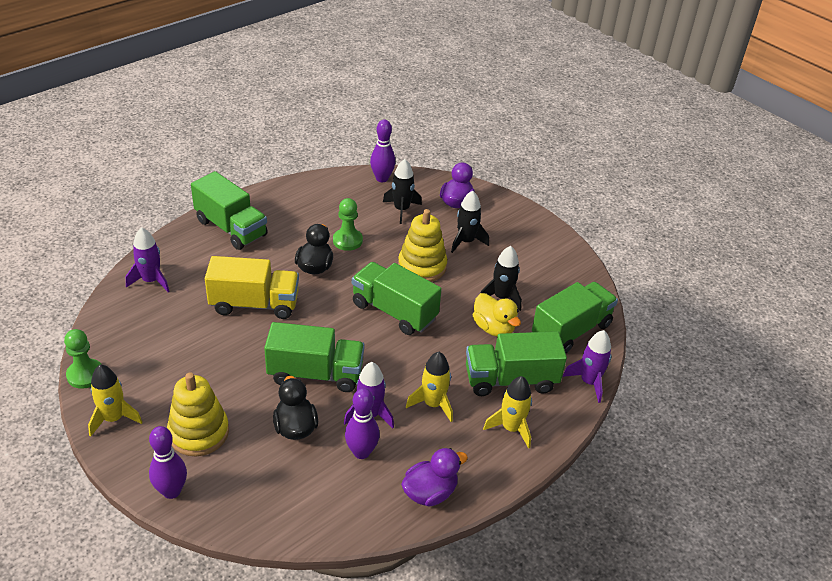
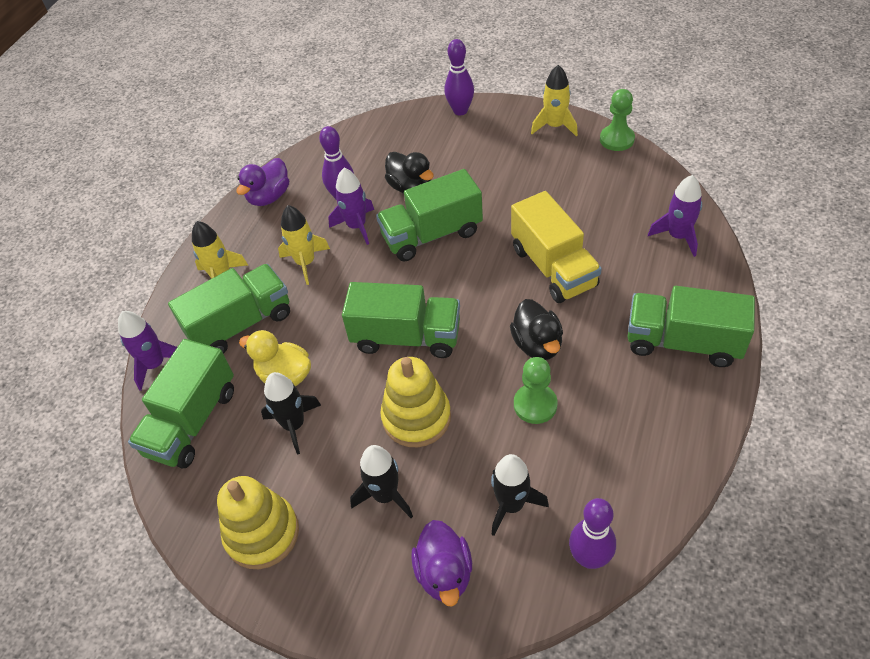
camera: 160 degrees right, 10 degrees up
(199, 433) = (481, 148): yellow stacking toy -> yellow stacking toy (262, 533)
(254, 304) = (553, 267): yellow truck -> yellow truck turned 90 degrees counterclockwise

